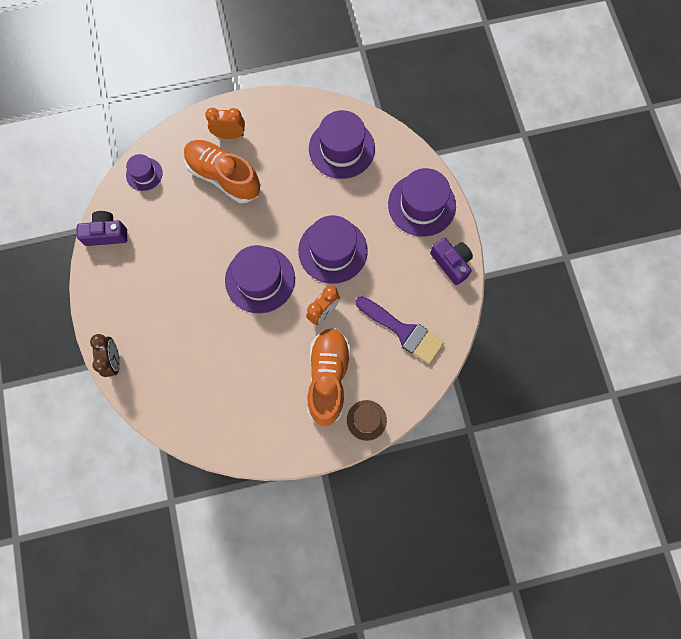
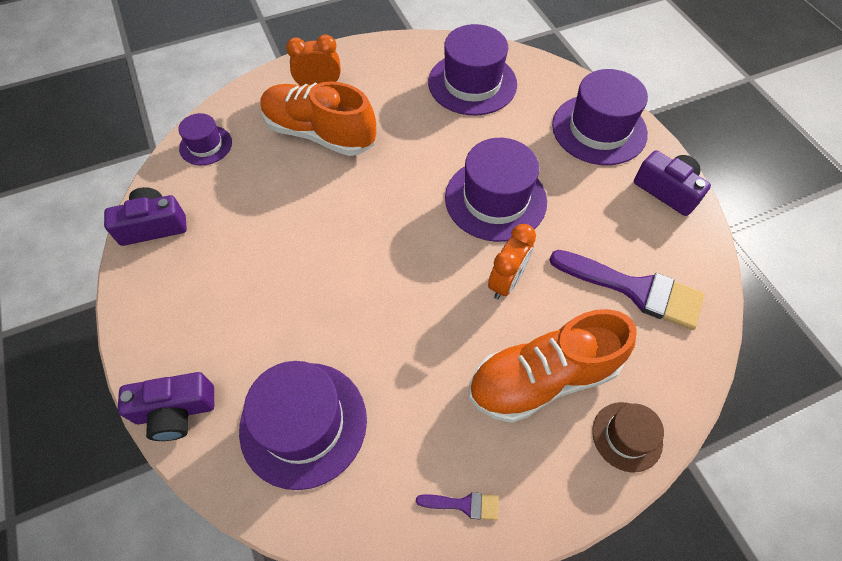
camera: 10 degrees left, 15 degrees down
(114, 360) = (176, 411): brown clock -> purple camera
(260, 279) = (398, 252): purple hat -> purple hat (303, 423)
(265, 440) = (464, 504): none -> purple brush
(328, 378) = (542, 378): orange shoe -> orange shoe turned 105 degrees counterclockwise

